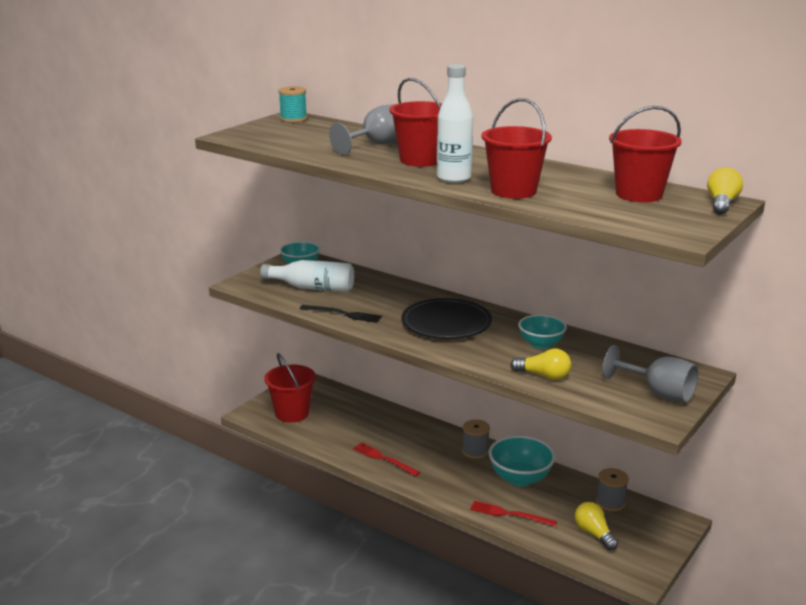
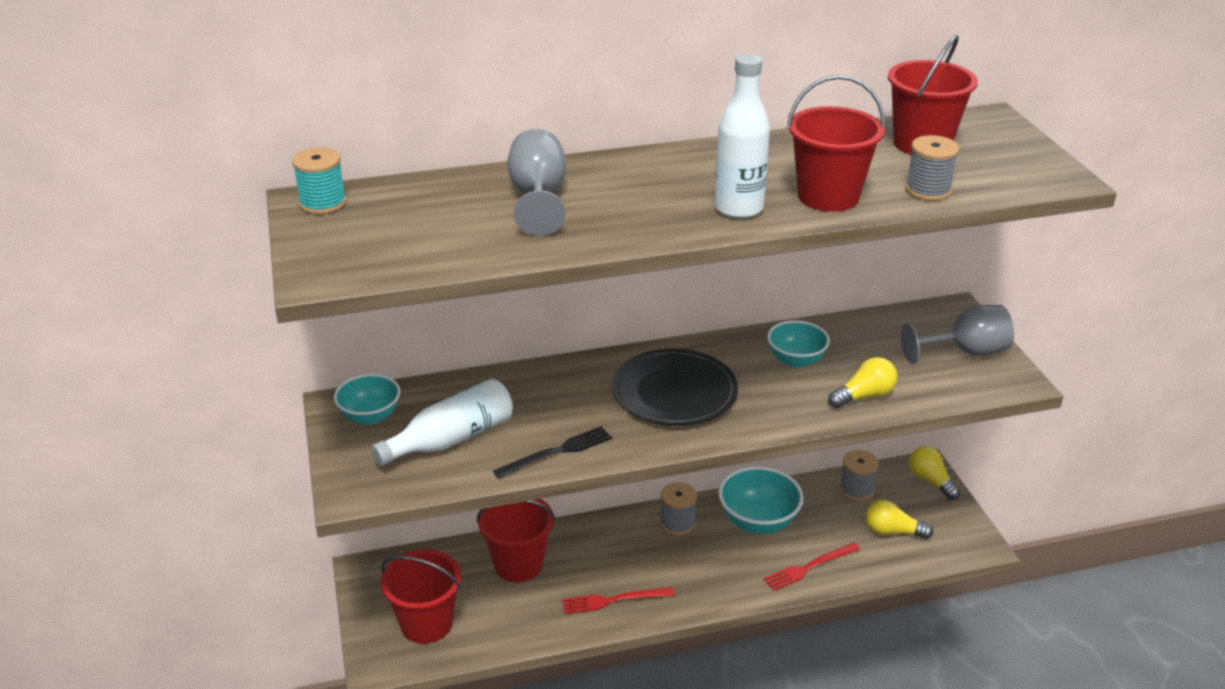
camera: 50 degrees left, 10 degrees up
(420, 160) = (642, 198): red bucket -> red bucket (518, 564)
(578, 208) = (928, 190): none -> grey spool
(722, 204) = (996, 123): yellow light bulb -> yellow light bulb (930, 481)

